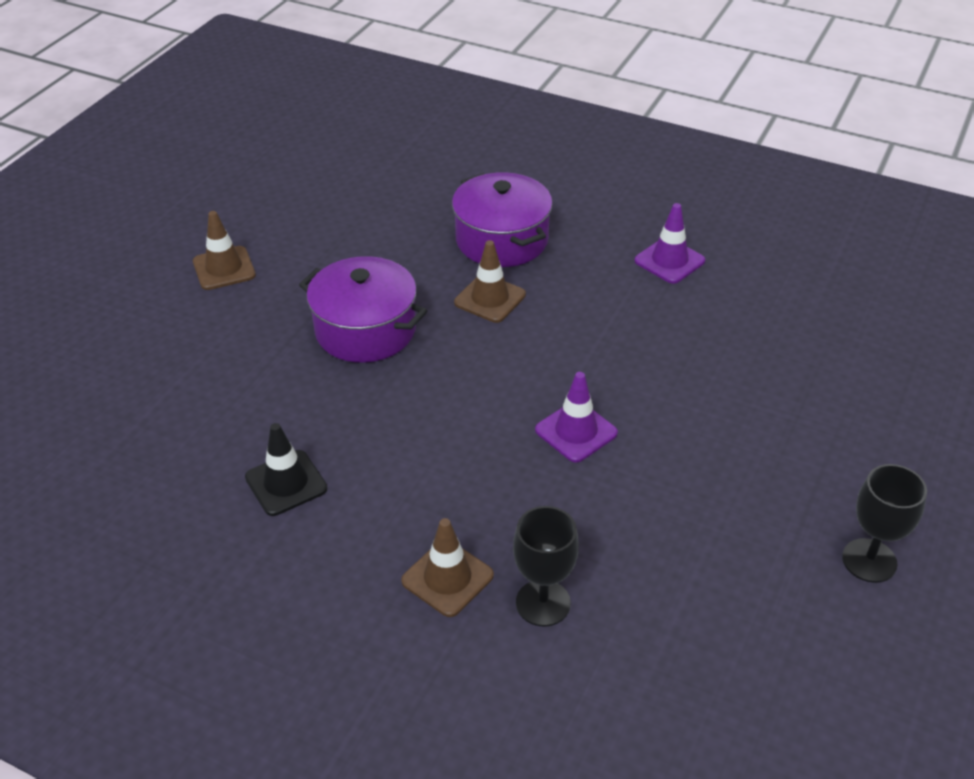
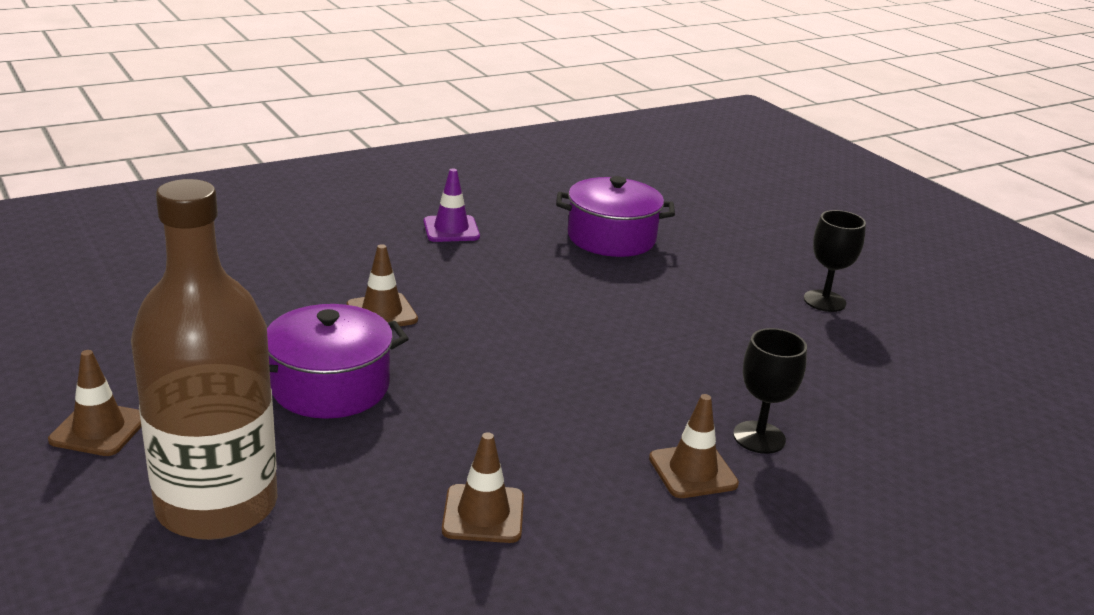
camera: 60 degrees left, 15 degrees down
(193, 359) = (217, 505): none -> brown bottle
(286, 483) = (483, 514): black traffic cone -> brown traffic cone
(502, 240) = (315, 276): purple pot -> purple pot (611, 238)
(576, 431) = (590, 345): purple traffic cone -> none

